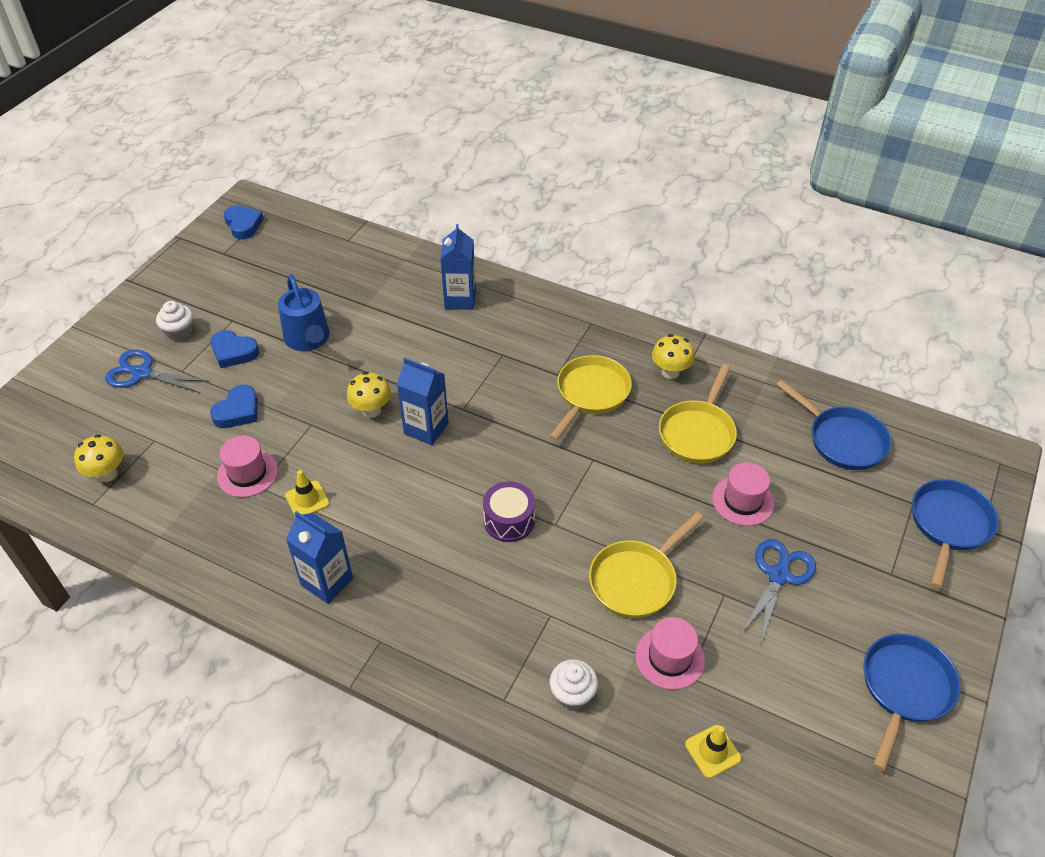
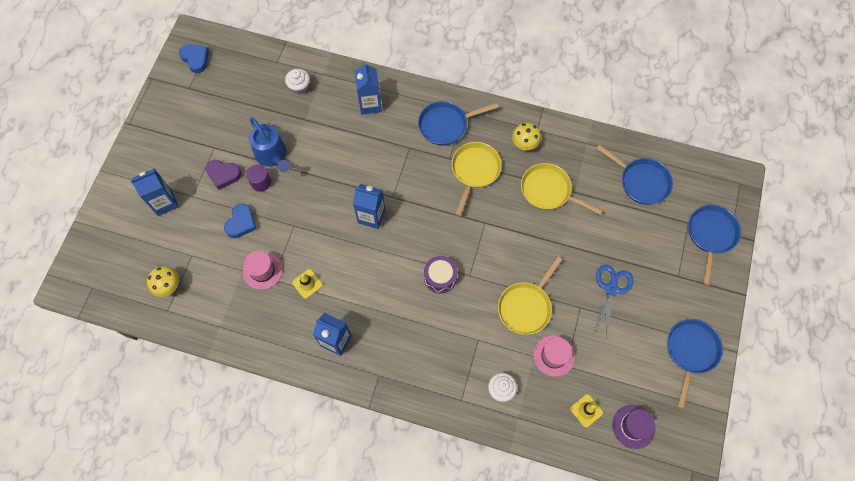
camera: 10 degrees left, 20 degrees up
(141, 373) = (164, 202): blue scissors -> blue carton
(179, 332) = (180, 164): white cupcake -> white cupcake (299, 87)
(233, 352) = (223, 175): blue heart -> purple heart
(282, 367) = (261, 182): none -> purple cylinder
(371, 410) = (331, 207): yellow mushroom -> none
(561, 335) = (446, 125): none -> blue pan
(698, 432) = (549, 191): yellow pan -> yellow pan turned 105 degrees clockwise
(743, 501) = (583, 238): pink hat -> none
(793, 791) = (633, 426): none -> purple hat

